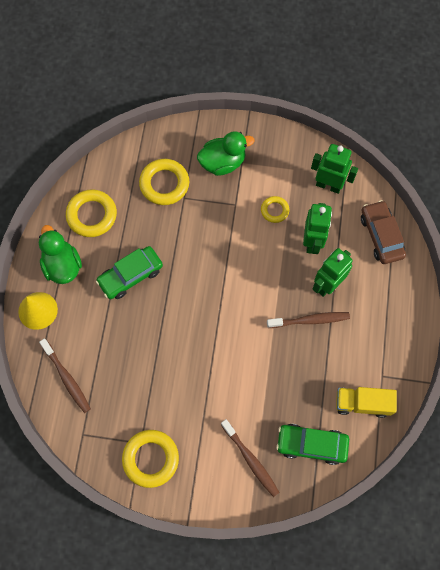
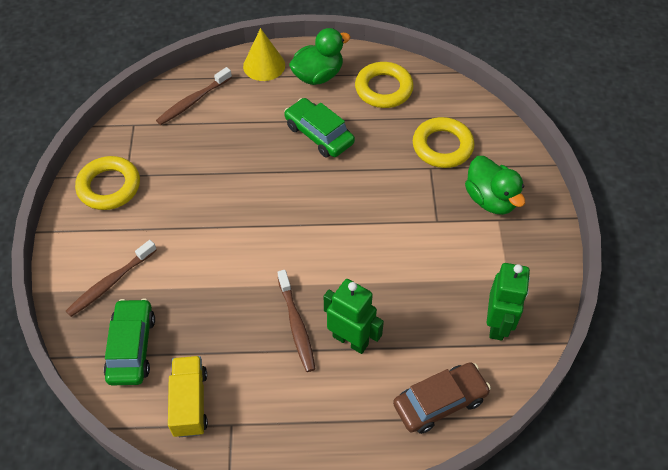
camera: 80 degrees right, 15 degrees down
(274, 210) = (441, 265): yellow ring -> none
(312, 242) = (408, 315): green robot -> none

